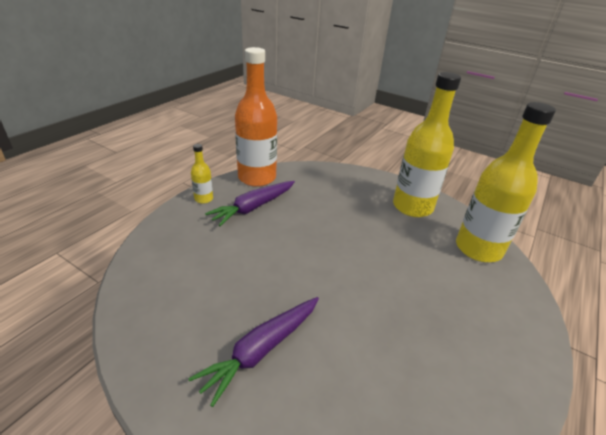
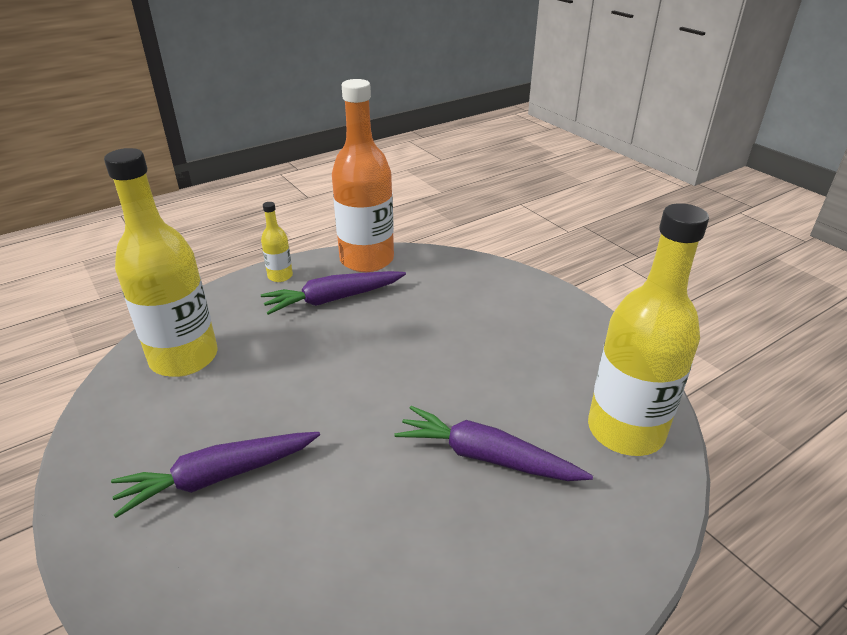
camera: 25 degrees right, 0 degrees up
(412, 207) = (566, 344): yellow bottle -> yellow bottle (184, 358)
(420, 284) = (486, 457): none -> purple carrot

